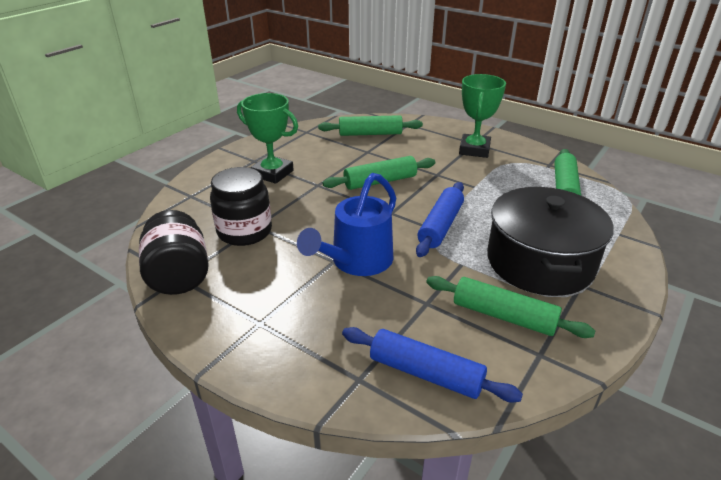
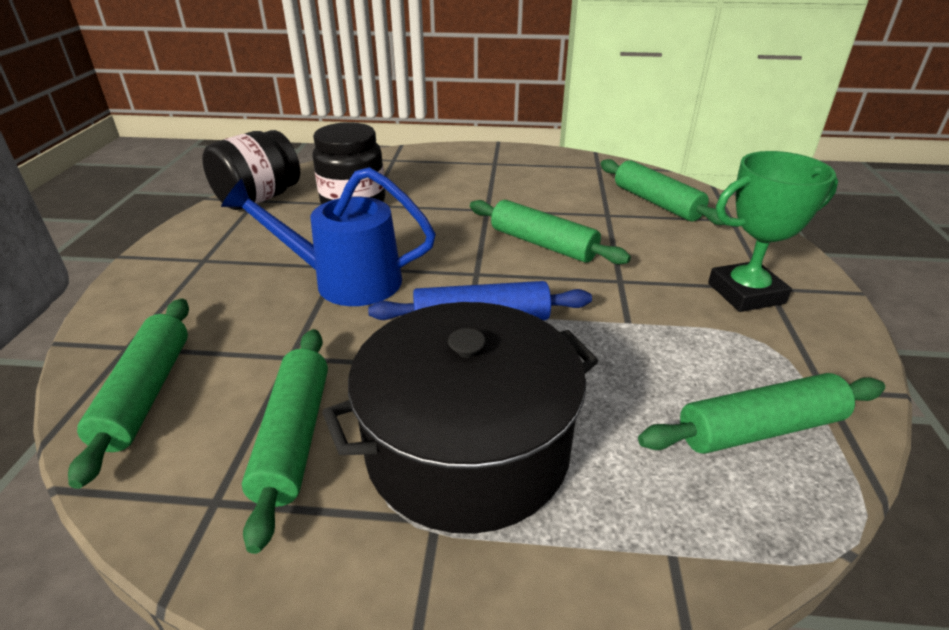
camera: 60 degrees right, 0 degrees up
(272, 173) = (480, 179): green trophy -> none
(426, 373) = (146, 394): blue rolling pin -> green rolling pin

